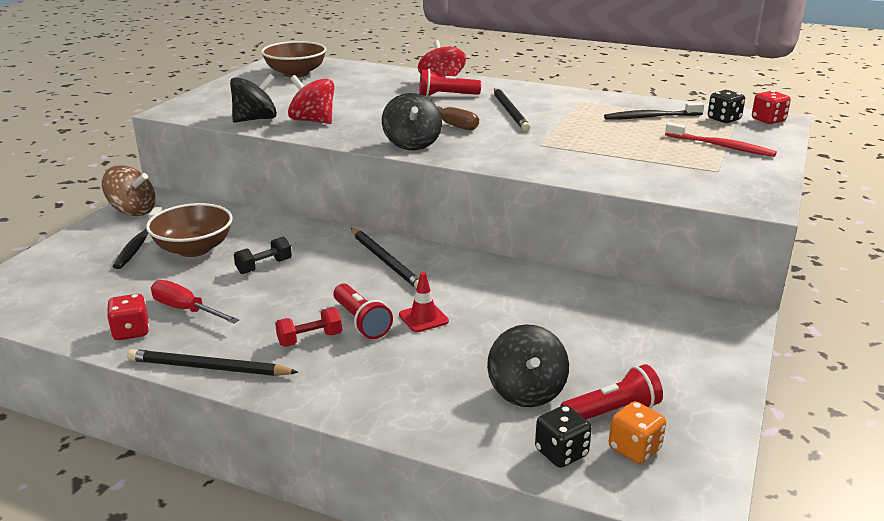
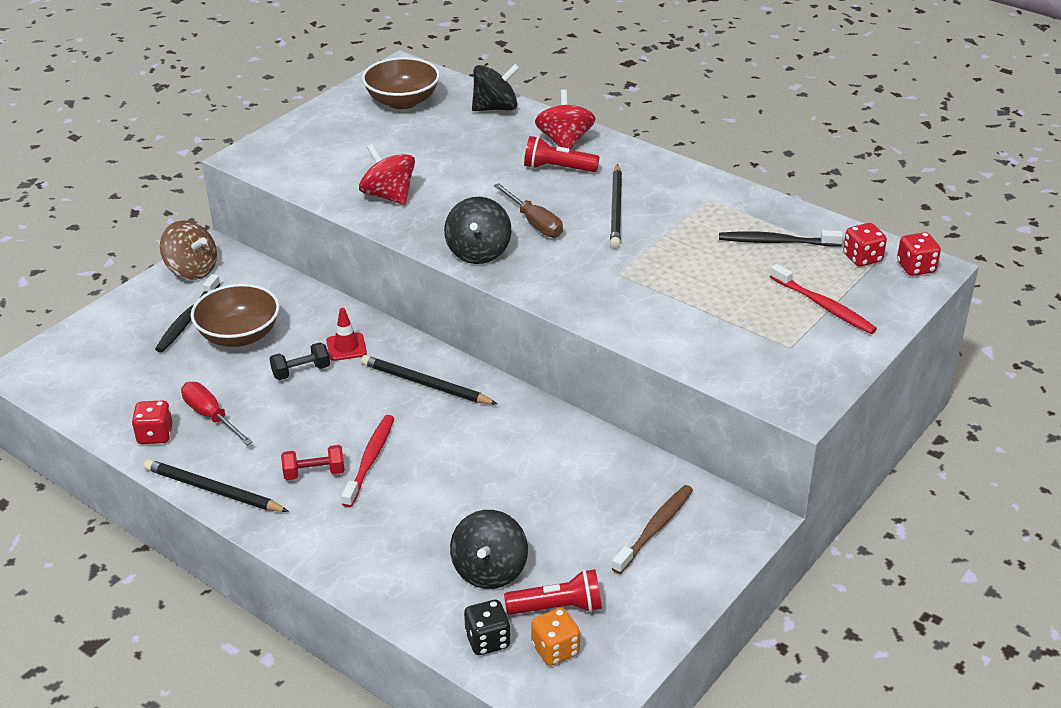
camera: 15 degrees right, 10 degrees up
(255, 119) = (328, 185): black spinning top -> black spinning top (495, 108)
(361, 322) = (370, 460): red flashlight -> red toothbrush
(386, 261) = (425, 384): black pencil -> black pencil turned 135 degrees clockwise
(423, 318) = (432, 466): red traffic cone -> red traffic cone (346, 347)
(658, 335) = (654, 529): none -> brown toothbrush
(723, 119) = (862, 258): black dice -> red dice

